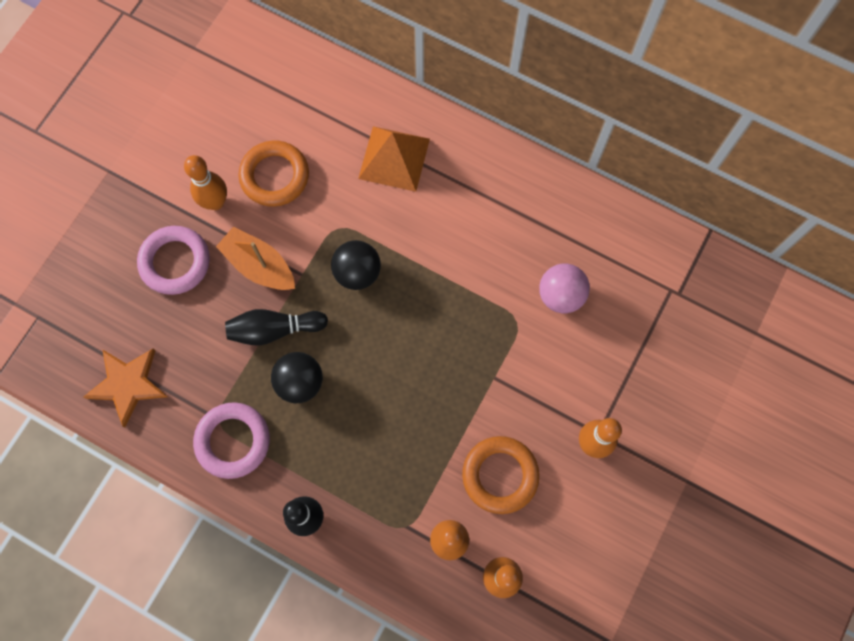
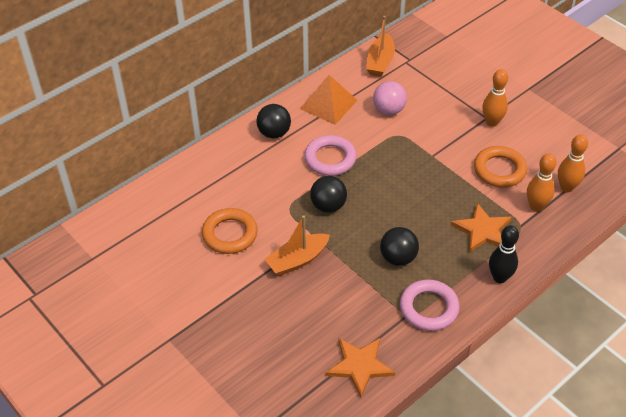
camera: 70 degrees left, 25 degrees down
(175, 262) = (270, 312): pink ring -> pink ring (330, 159)
(215, 202) = (233, 275): orange bowling pin -> none
(274, 330) = (352, 263): black bowling pin -> none
(380, 477) = (482, 230): none -> orange star
(394, 158) = (251, 165): orange pyramid -> orange pyramid (328, 104)
(460, 165) = (274, 133): none -> black ball
(655, 255) = (380, 62): none -> orange boat

